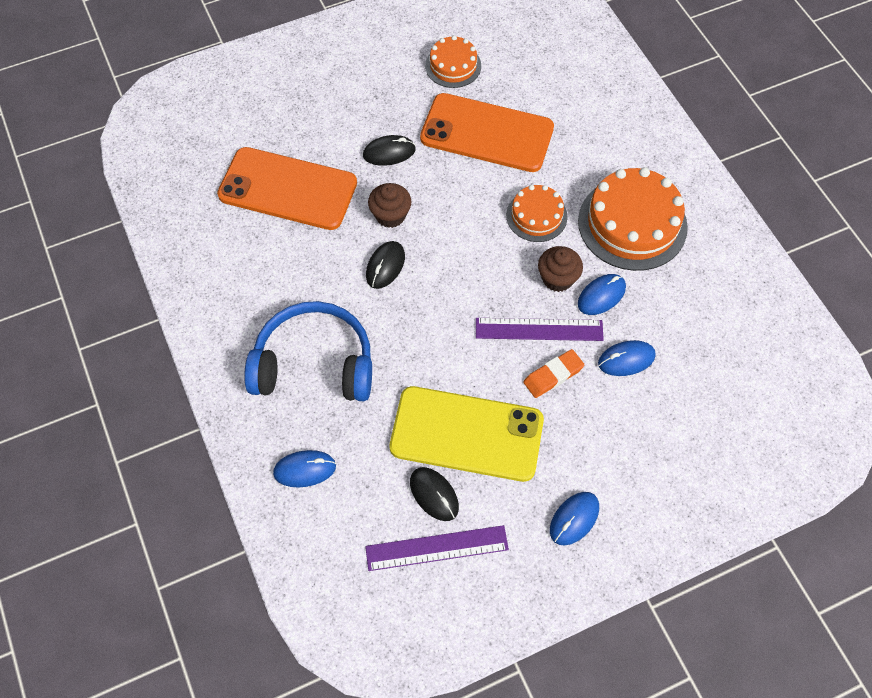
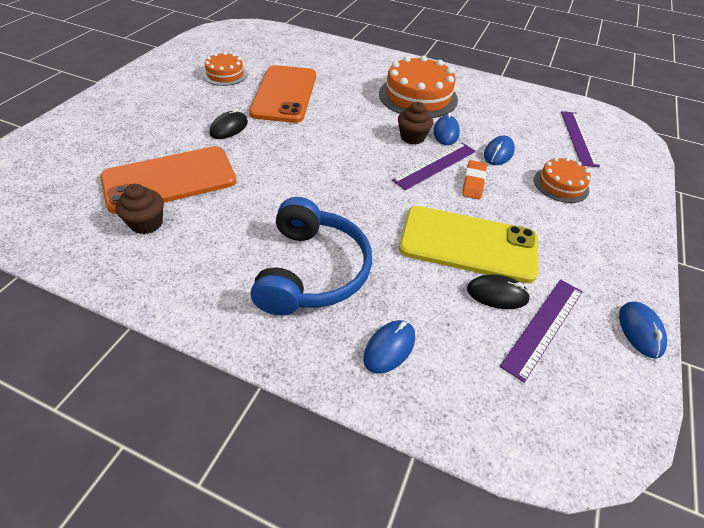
camera: 45 degrees left, 15 degrees down
(314, 364) = (312, 271): blue headphones -> blue headphones turned 135 degrees clockwise
(385, 266) = (297, 185): black mouse -> none
(390, 215) = (268, 158): brown cupcake -> brown cupcake (146, 223)
(466, 434) = (468, 244): yellow phone -> yellow phone turned 45 degrees clockwise
(487, 133) = (284, 94): orange phone -> orange phone turned 60 degrees counterclockwise
(536, 216) = (362, 116): orange cake -> orange cake (561, 185)
(574, 519) = (587, 247): blue mouse -> blue mouse (640, 331)
(752, 402) = (578, 138): none -> purple ruler

